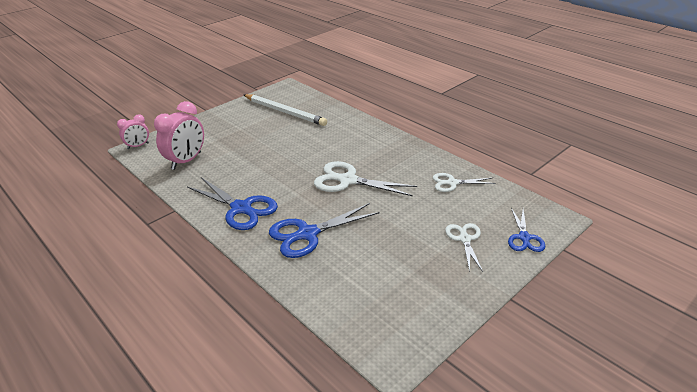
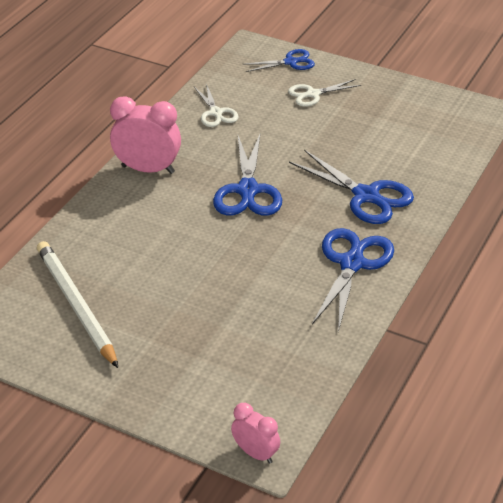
camera: 110 degrees left, 5 degrees up
(186, 161) = (272, 366): pink clock -> pink clock (148, 169)
(285, 112) = (76, 305): white pencil -> white pencil turned 45 degrees counterclockwise
(348, 180) = (248, 190): white scissors -> blue scissors

